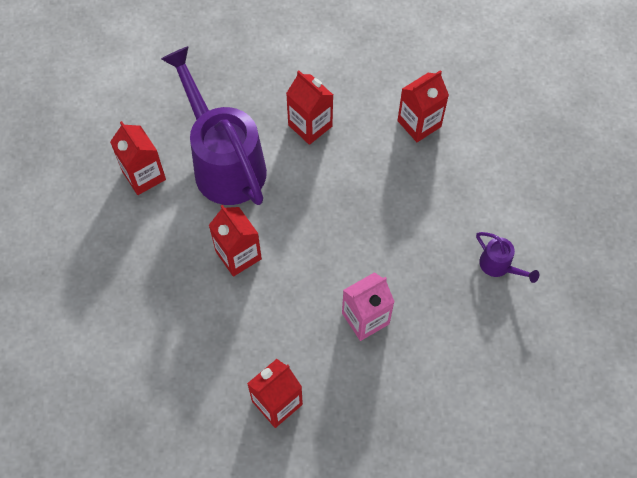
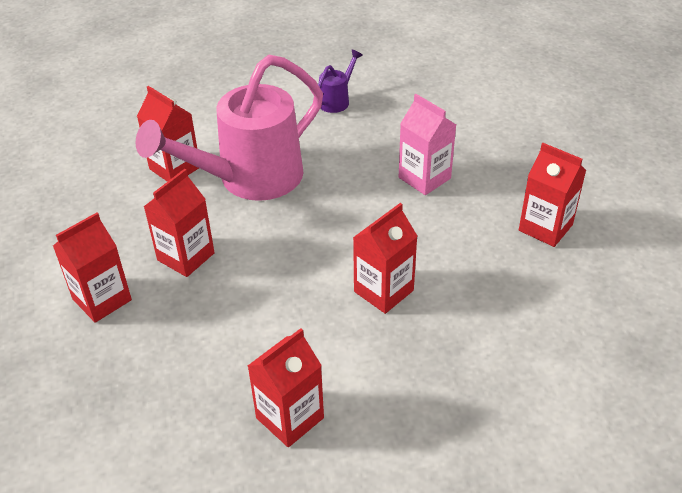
camera: 100 degrees left, 20 degrees down
(224, 163) = (254, 330): purple watering can -> none
(279, 73) = (102, 300): none -> red carton
(393, 178) = (250, 179): none -> pink watering can

